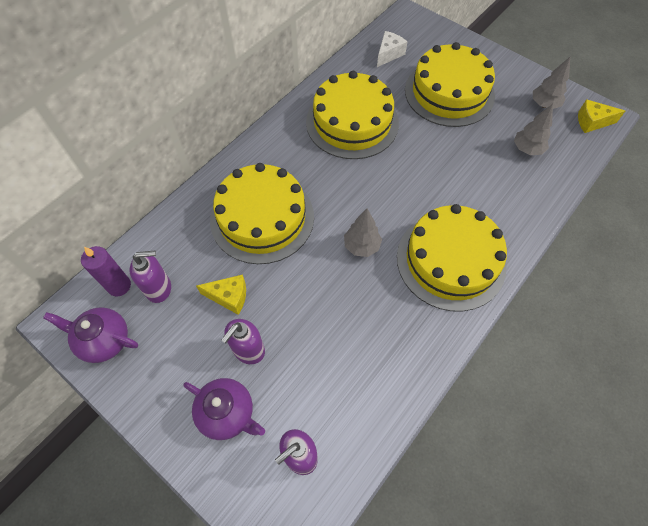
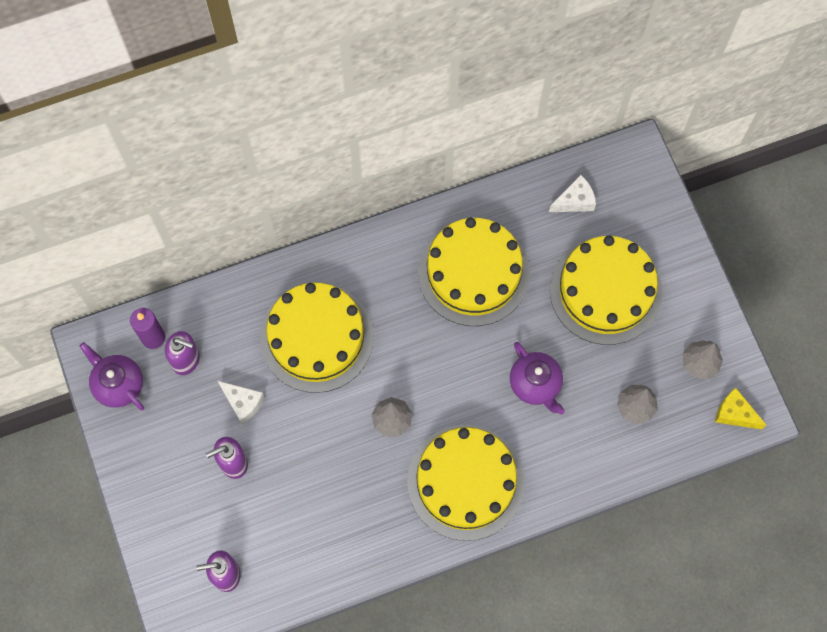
camera: 30 degrees right, 10 degrees up
(227, 413) = (188, 507): purple teapot -> purple teapot (535, 384)
(229, 297) = (243, 403): yellow cheese -> white cheese

